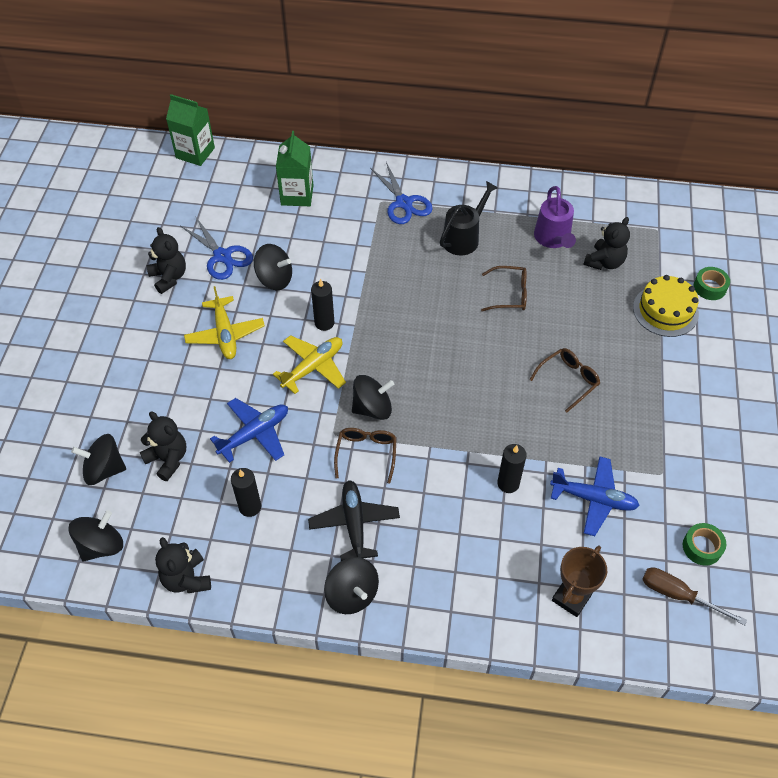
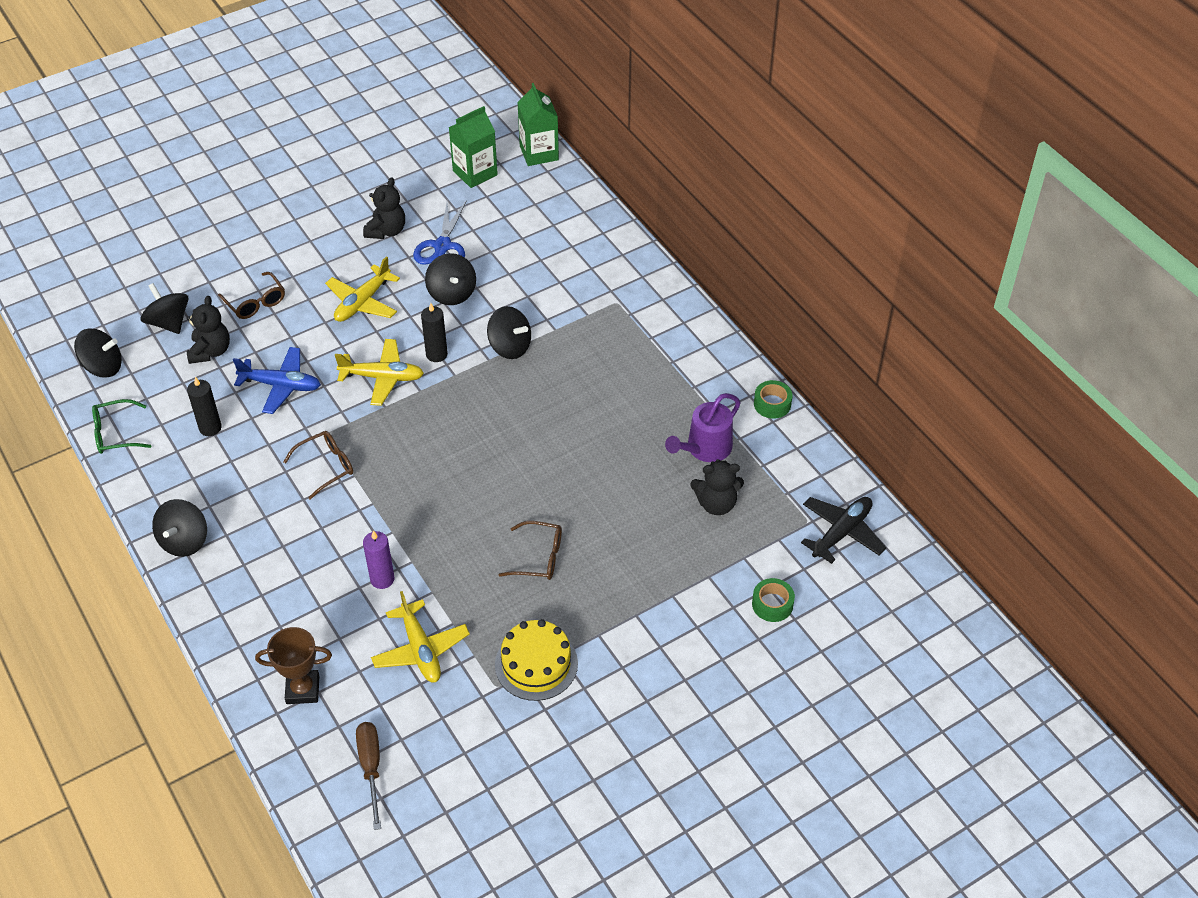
camera: 50 degrees right, 5 degrees down
(187, 579) = (115, 434): black teddy bear -> green glasses
(297, 195) = (562, 245): green carton -> green carton (475, 173)
(354, 524) = (251, 501): black plane -> black plane (841, 533)
(372, 408) = (377, 441): black spinning top -> black spinning top (510, 347)
(404, 203) = (632, 319): blue scissors -> none
(464, 238) = (634, 385): black watering can -> none
(508, 483) = (382, 579): black candle -> purple candle
(510, 294) = (599, 457): brown glasses -> brown glasses (255, 302)
(593, 499) = (420, 649): blue plane -> yellow plane
(665, 311) = (702, 585): yellow cake -> yellow cake (536, 664)
(702, 547) = (439, 759): green tape -> green tape (772, 404)

